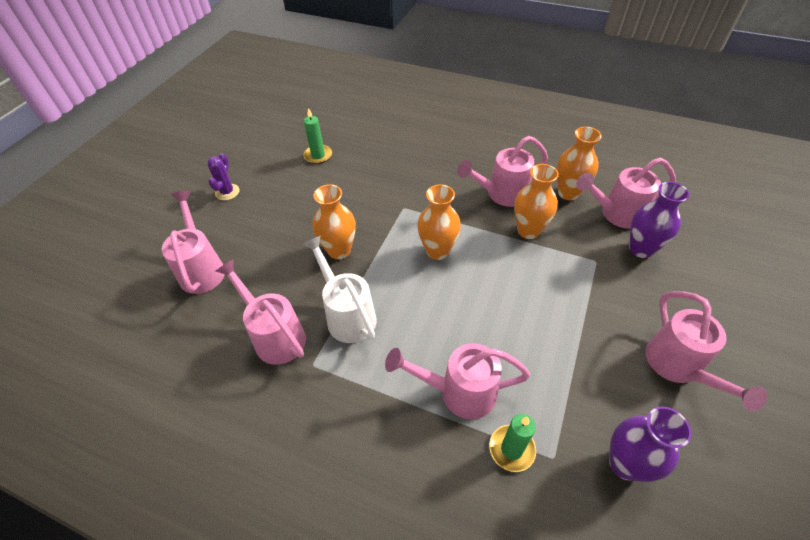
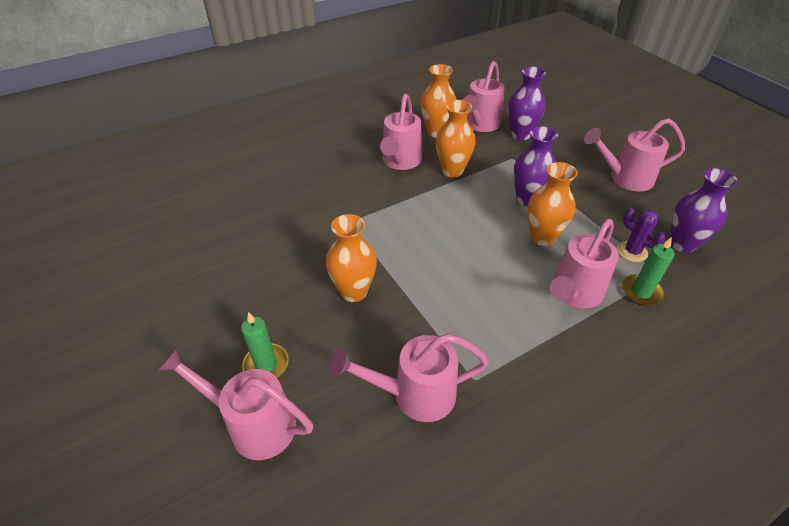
camera: 55 degrees left, 5 degrees down
(227, 192) = (156, 345): purple cactus -> purple cactus (632, 251)
(318, 155) = (203, 243): green candle -> green candle (266, 364)
(347, 315) = (438, 324): white watering can -> none
(437, 251) = (422, 229): orange vase -> orange vase (542, 237)
(549, 300) = (527, 199): none -> purple vase
(678, 366) = (625, 178): pink watering can -> pink watering can turned 150 degrees clockwise

